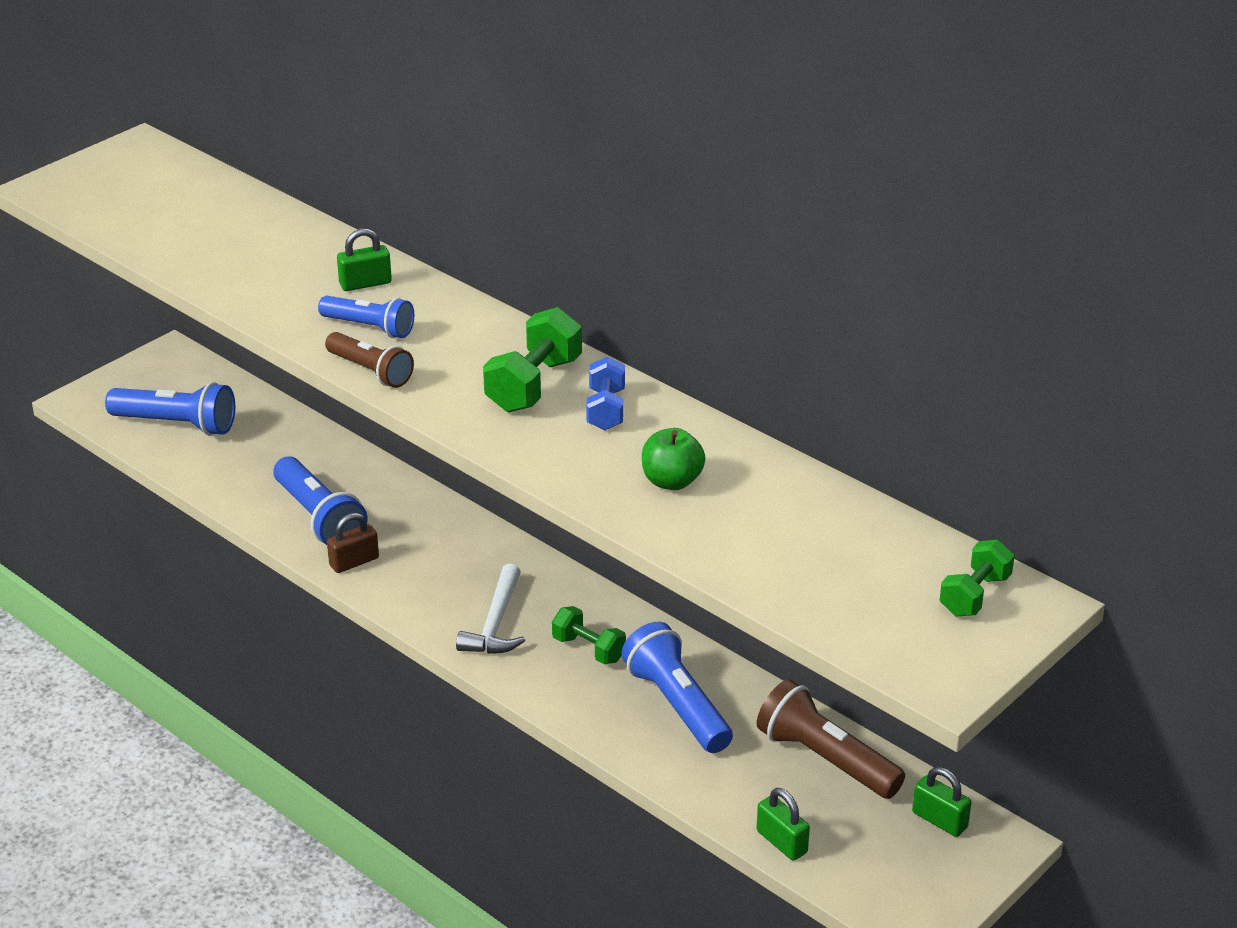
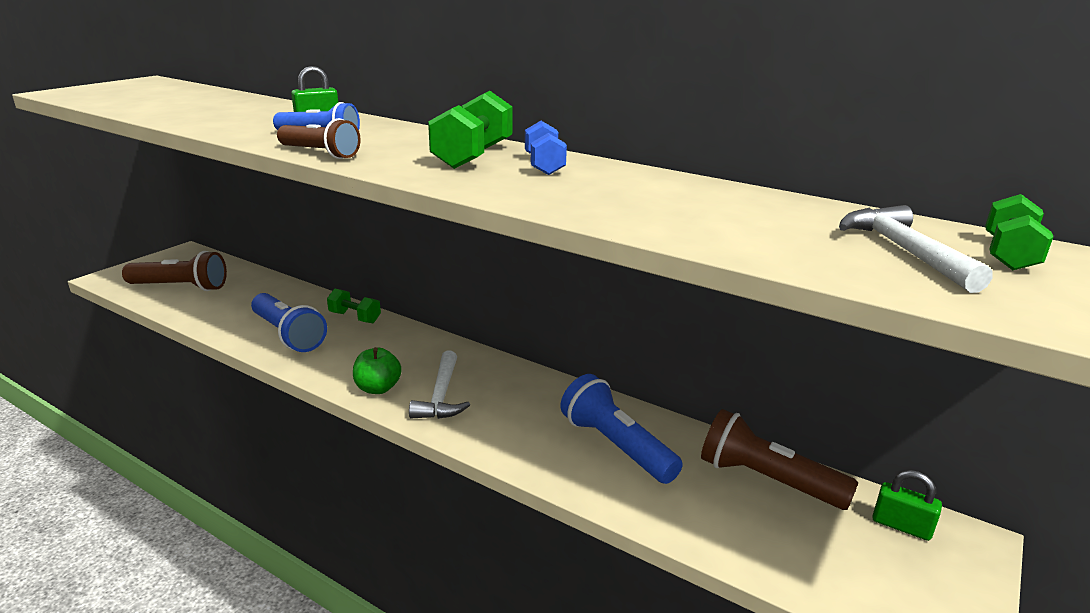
camera: 10 degrees left, 10 degrees down
(177, 424) = (180, 287): blue flashlight -> brown flashlight
(354, 562) = (316, 361): brown padlock -> none
(589, 649) = (525, 409): green dumbbell -> green dumbbell (355, 317)
(672, 481) = (630, 198): green apple -> green apple (378, 388)
(781, 842) = (768, 564): green padlock -> none
(881, 583) = (904, 251): none -> white hammer

